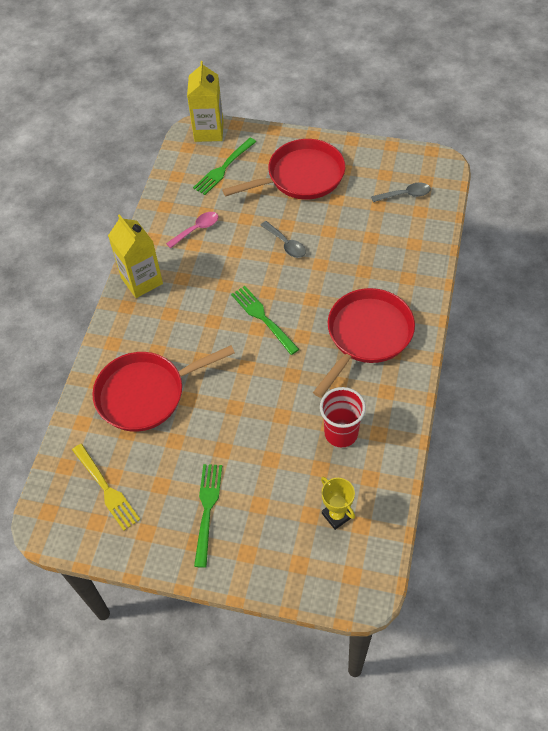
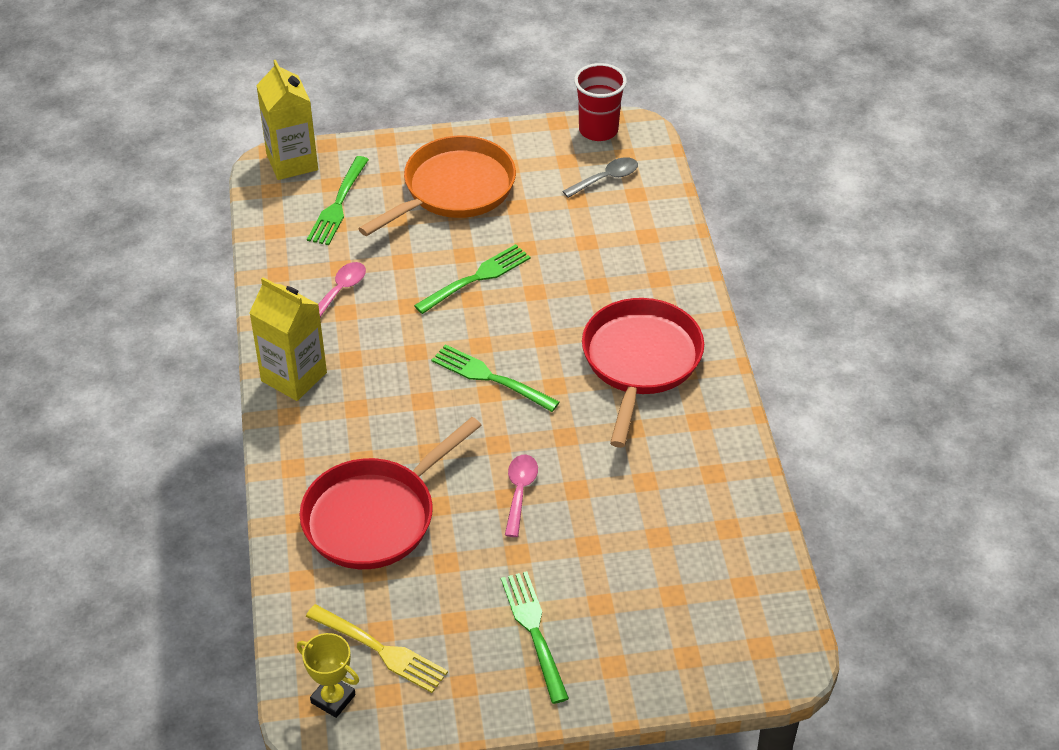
camera: 25 degrees left, 10 degrees down
(244, 406) = (520, 492): none -> pink spoon
(286, 244) = (476, 279): grey spoon -> green fork
(301, 177) = (454, 190): red pan -> orange pan
(336, 515) = (707, 584): yellow trophy -> yellow trophy (333, 699)
(341, 433) = (665, 487): red cup -> red cup (598, 130)

